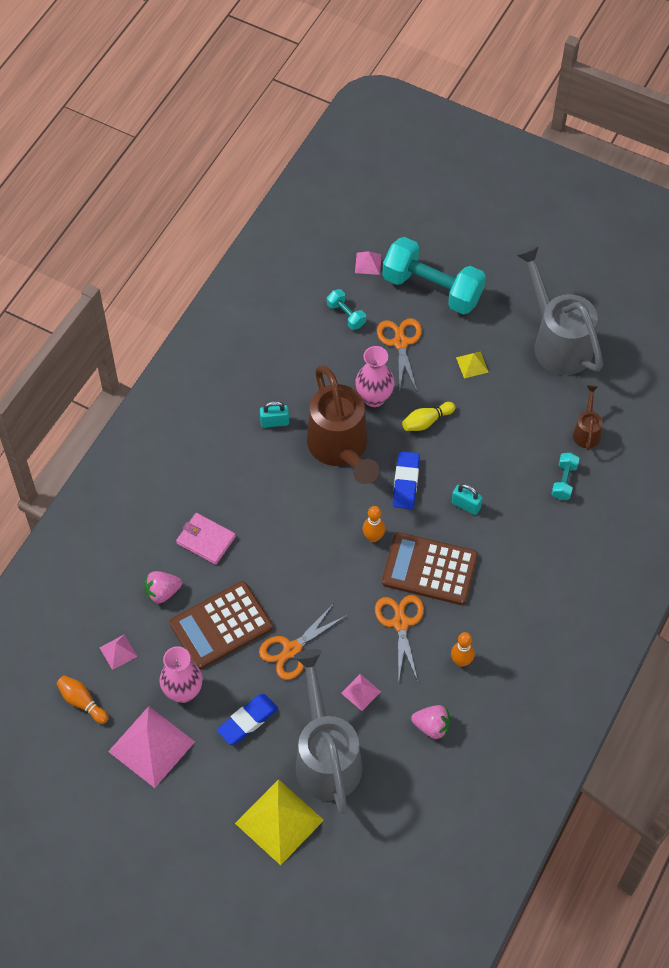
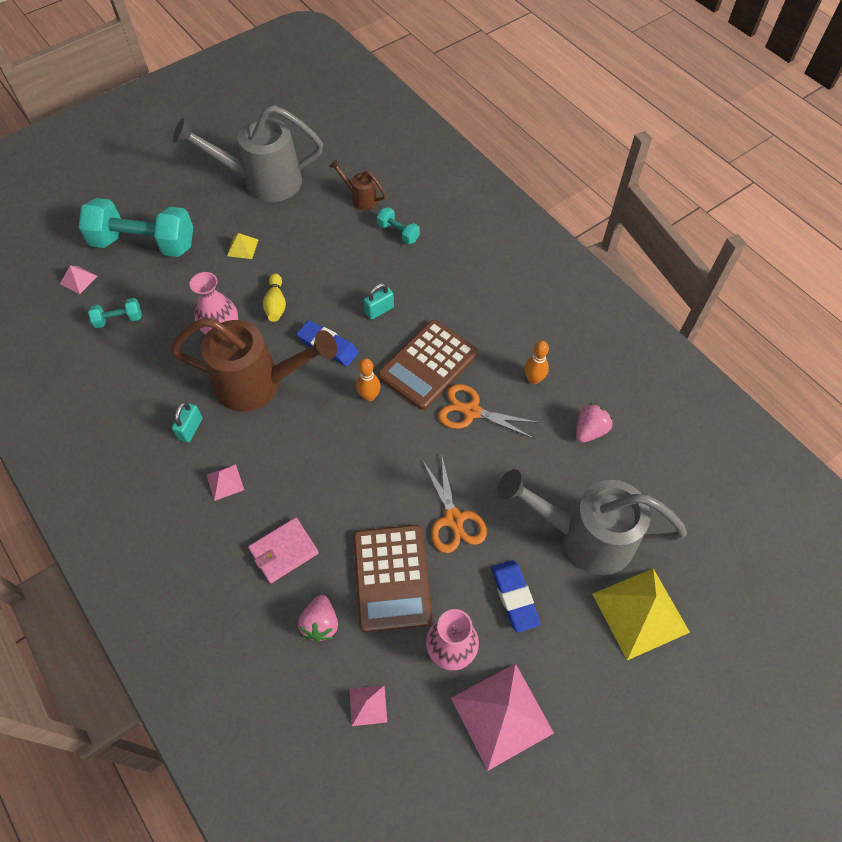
camera: 65 degrees left, 0 degrees up
(82, 702) = (411, 776): orange bowling pin -> none
(361, 692) = (528, 476): pink pyramid -> pink pyramid (225, 482)
(400, 342) = (181, 290): orange scissors -> none
(432, 288) = (144, 243): turquoise dumbbell -> turquoise dumbbell turned 45 degrees clockwise

